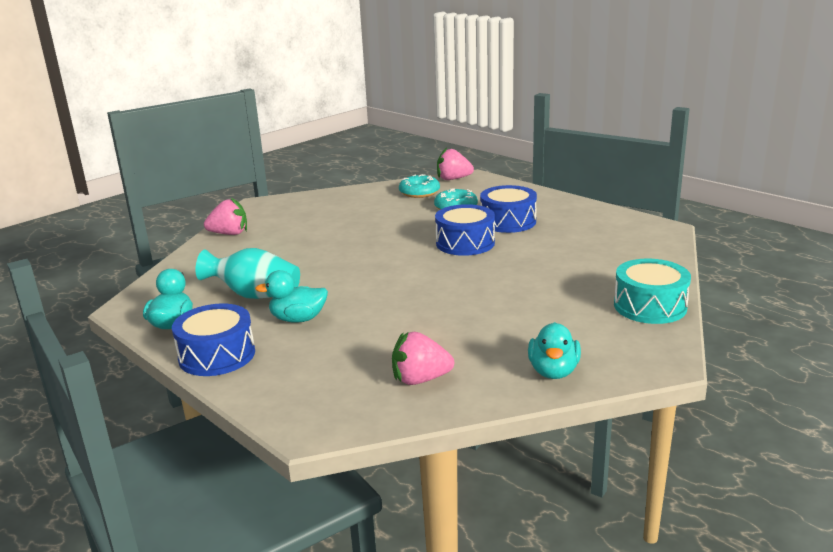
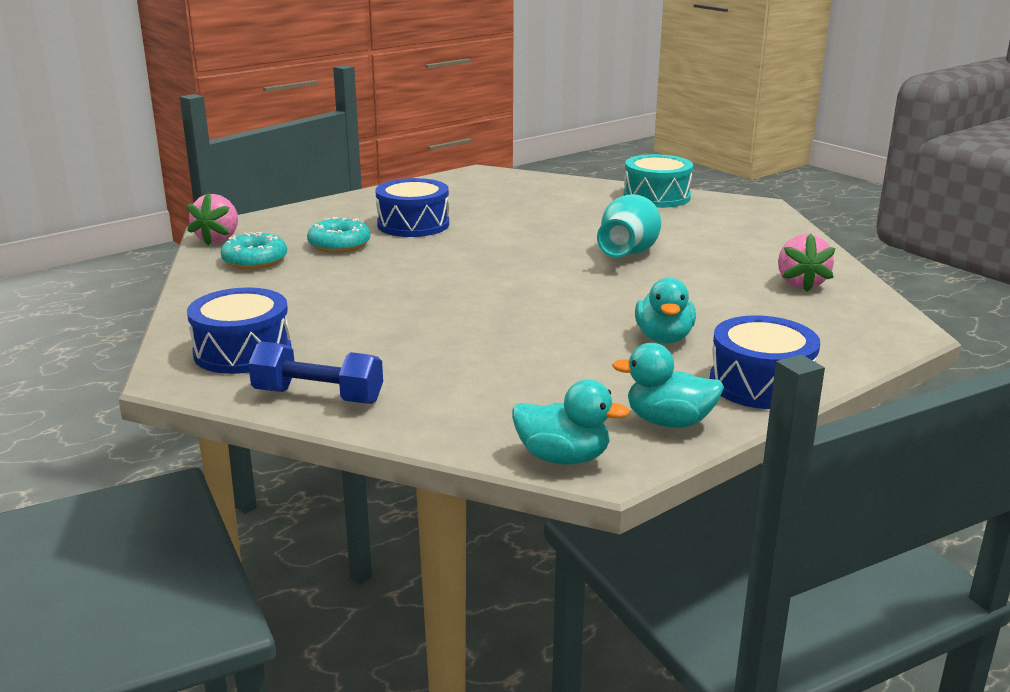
camera: 85 degrees left, 0 degrees up
(229, 234) = (318, 396): pink strawberry -> blue dumbbell
(255, 295) = (584, 367): turquoise vase -> turquoise vase (629, 252)
(465, 243) = (468, 247): blue drum -> blue drum (242, 351)
(553, 371) = (778, 237): turquoise duck -> turquoise duck (563, 458)

